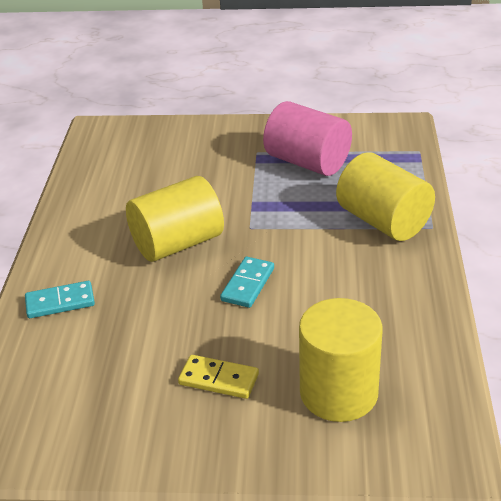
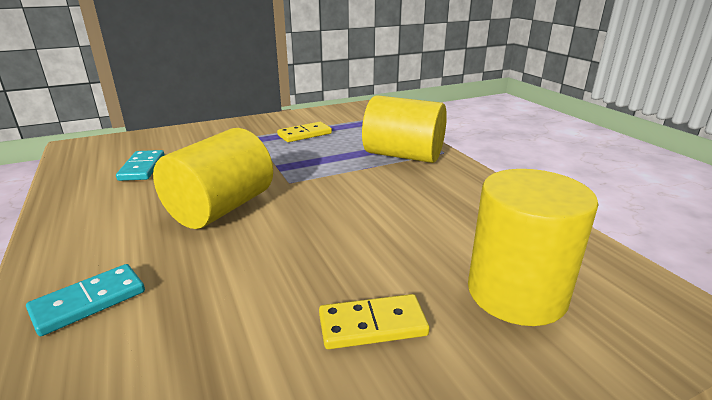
camera: 30 degrees left, 10 degrees down
(248, 284) = (325, 223): turquoise domino -> turquoise domino (142, 168)
(307, 162) = (304, 134): pink cylinder -> yellow domino

